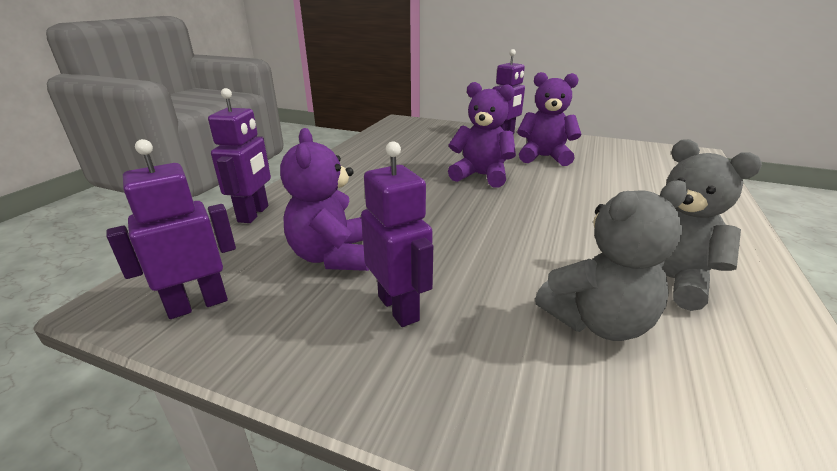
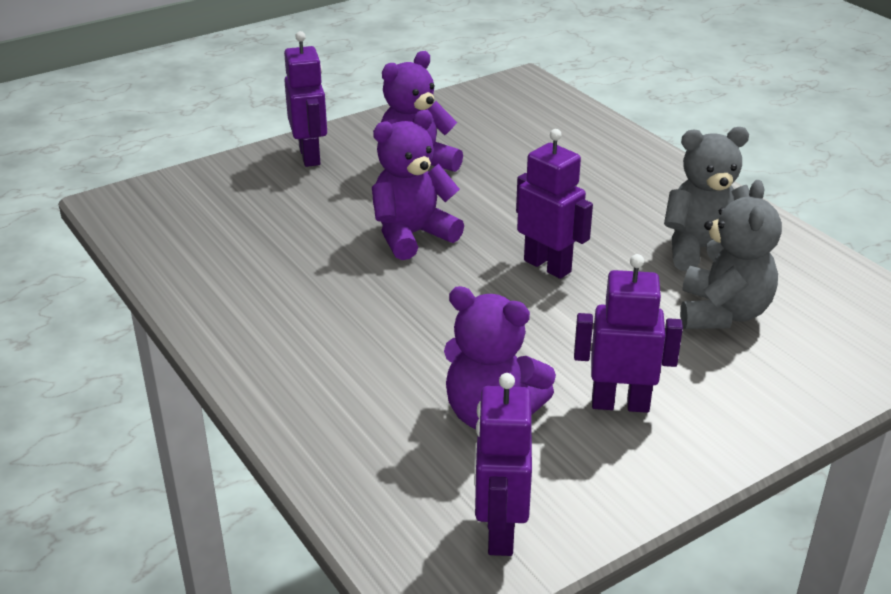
camera: 55 degrees left, 5 degrees up
(254, 214) = (314, 446): purple robot -> purple robot (547, 266)

